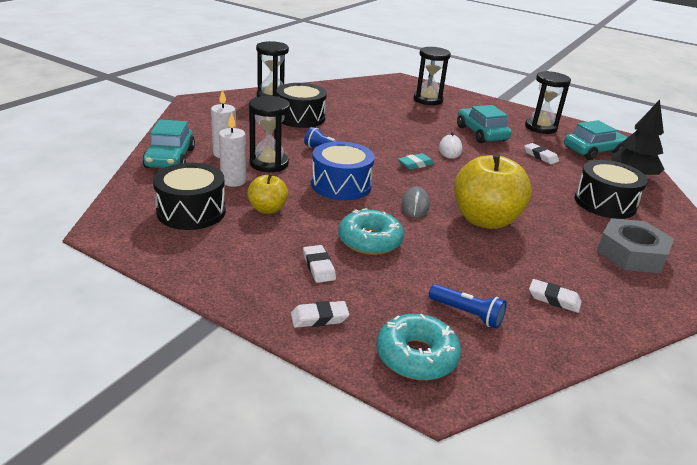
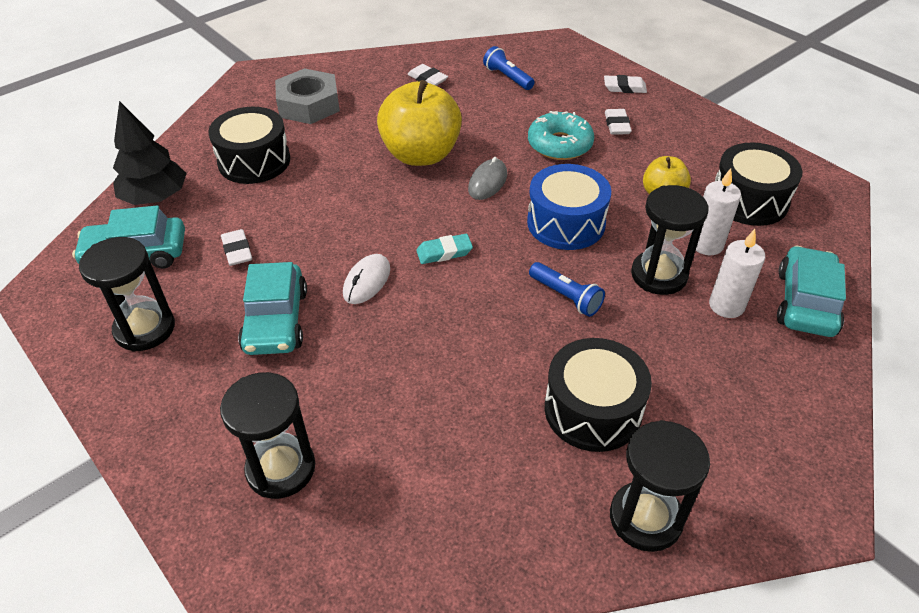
camera: 160 degrees left, 15 degrees up
(416, 356) = (561, 59): turquoise donut -> none

